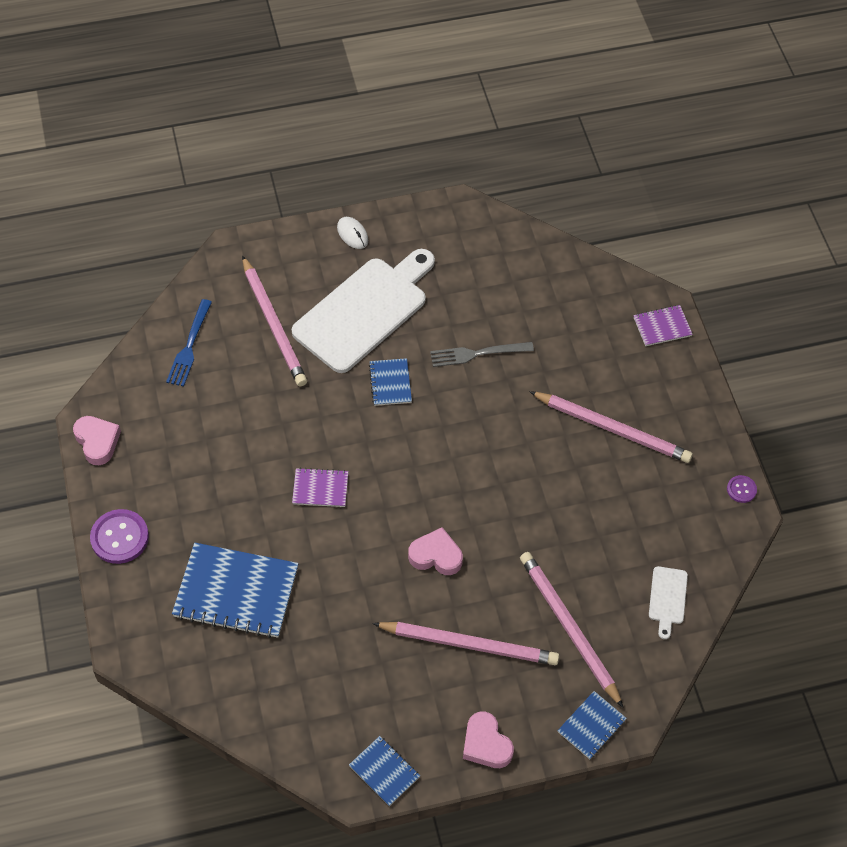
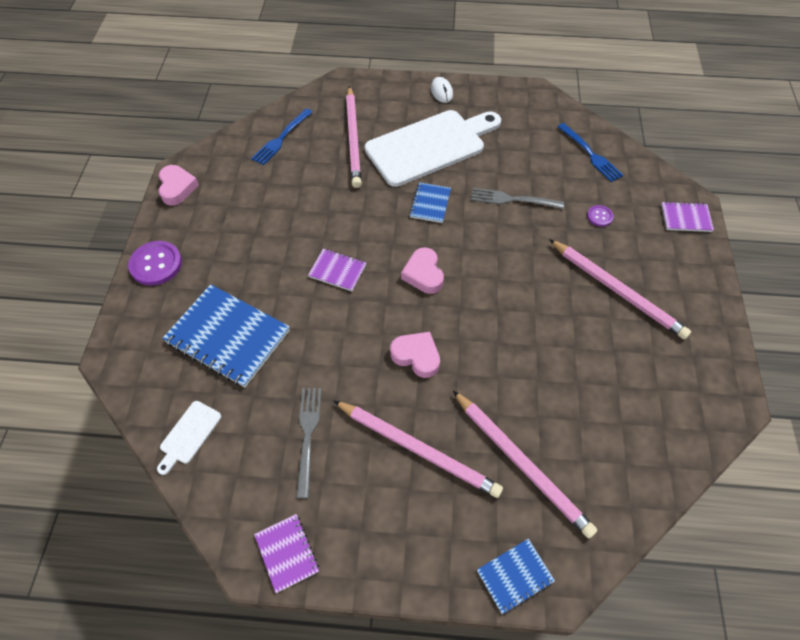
camera: 20 degrees right, 0 degrees up
(359, 664) = (308, 435): none -> grey fork
(384, 771) = (287, 553): blue notebook -> purple notebook
(486, 744) = (398, 558): pink heart -> pink heart (423, 274)
(545, 274) = (591, 154): none -> blue fork
(568, 628) = (521, 463): pink pencil -> pink pencil turned 150 degrees clockwise
(667, 598) = (631, 464): white cutting board -> white cutting board (189, 435)
(741, 489) = (733, 379): purple button -> purple button (599, 216)

